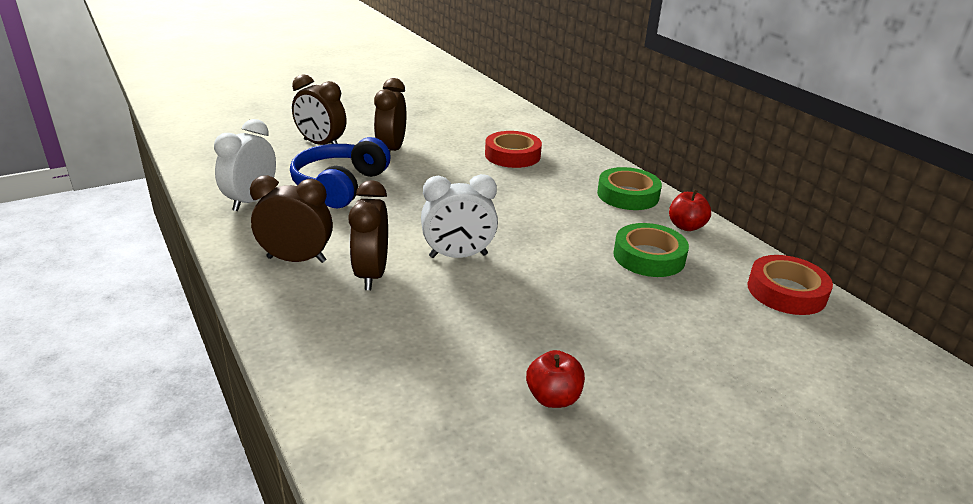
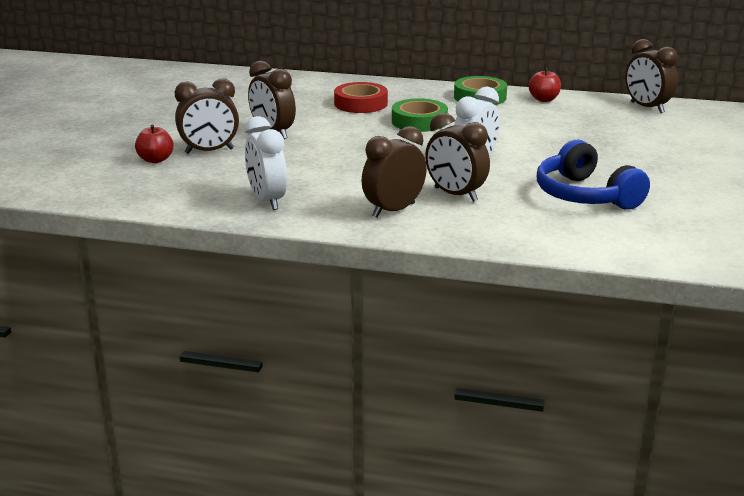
camera: 45 degrees left, 5 degrees down
(340, 185) = (301, 166): blue headphones -> blue headphones (585, 195)
(553, 398) = (661, 192): red apple -> red apple (155, 160)
(649, 257) = (561, 121): green tape -> green tape (419, 121)
(786, 292) = (647, 107): red tape -> brown clock

